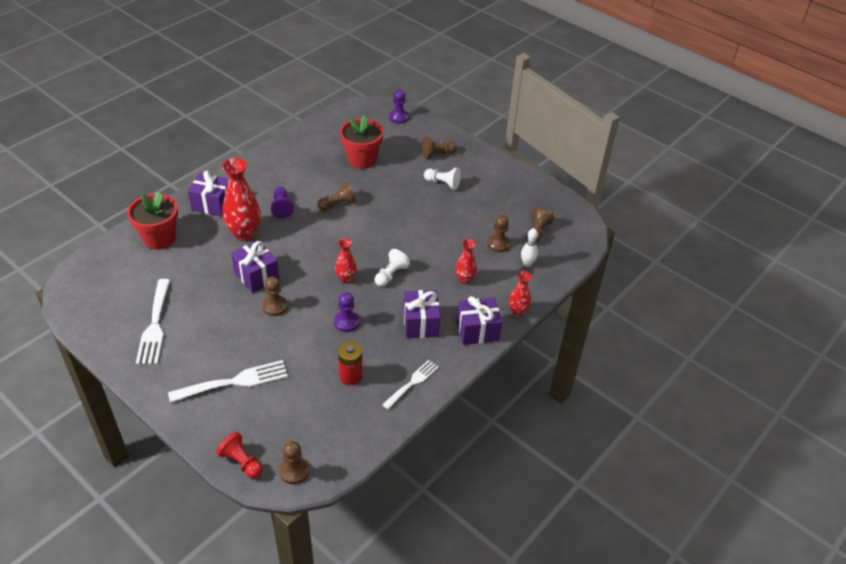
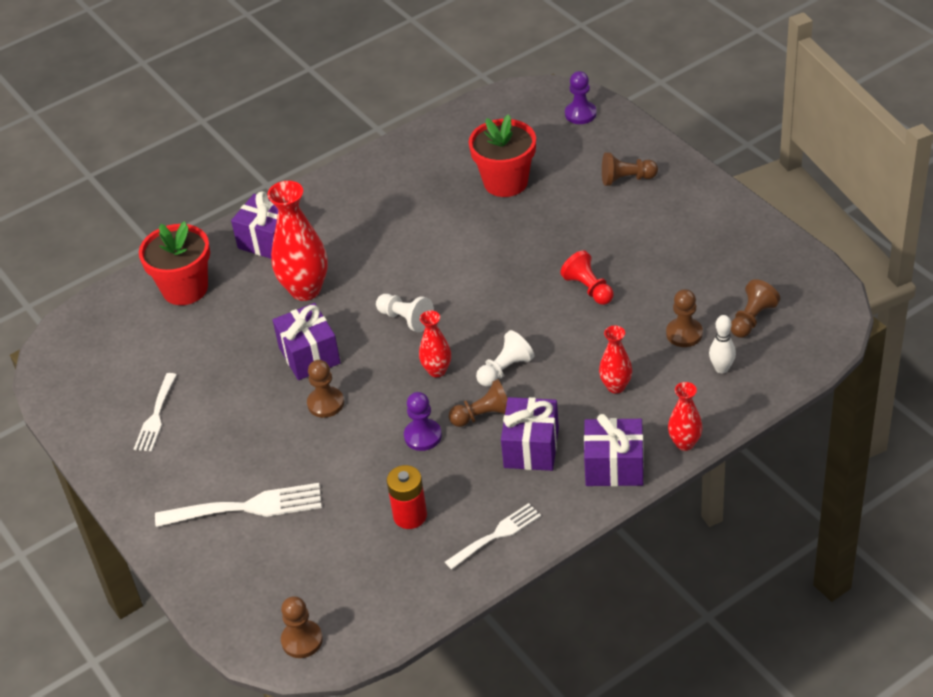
camera: 20 degrees right, 0 degrees up
(155, 325) = (156, 416): white fork -> white fork, size x0.64
(241, 462) = (234, 620): red pawn -> red pawn (588, 289)
(282, 208) = (368, 253): purple pawn -> none
(337, 204) = (451, 253): brown pawn -> brown pawn (484, 415)
(443, 183) = (622, 228): white pawn -> white pawn (406, 319)

